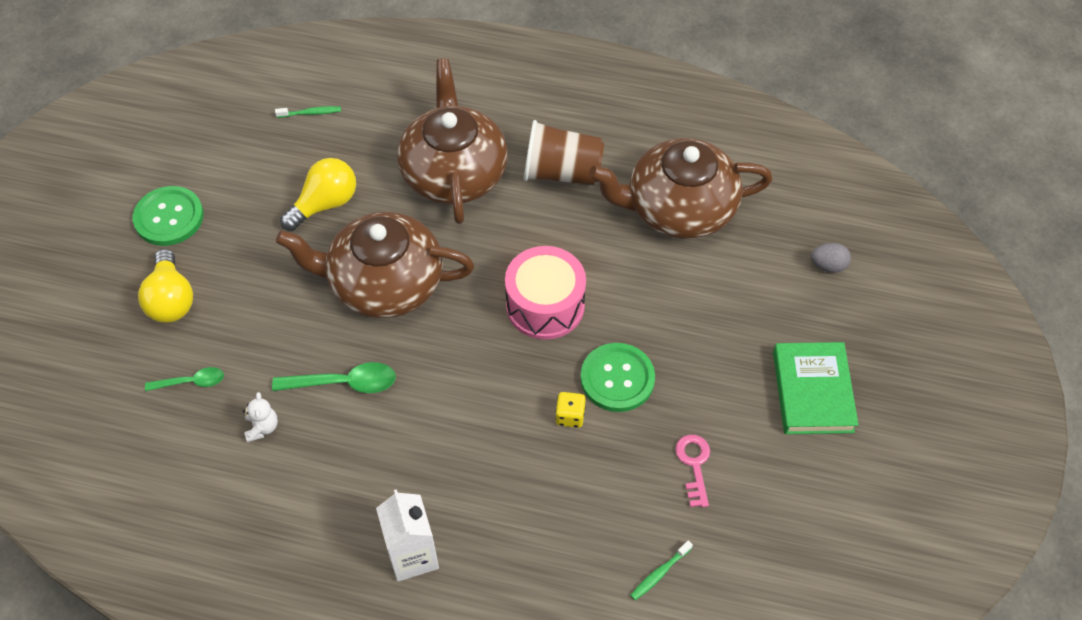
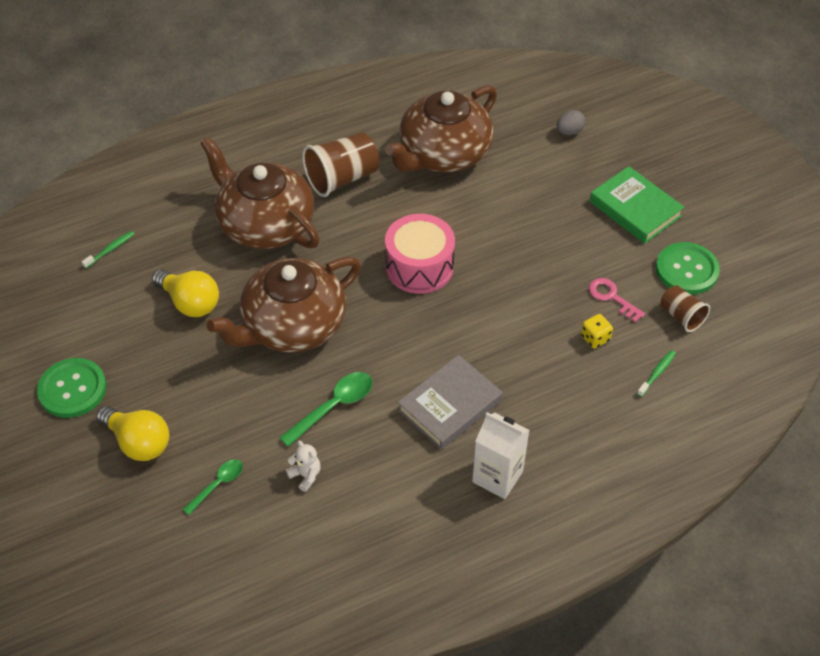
camera: 40 degrees left, 5 degrees down
(325, 204) = (190, 302): yellow light bulb -> yellow light bulb turned 120 degrees clockwise
(439, 457) = (449, 405): none -> grey book
(570, 416) = (507, 322): yellow dice -> yellow dice (595, 338)
(617, 378) = (513, 280): green button -> green button (686, 270)
(659, 573) = (657, 373): green toothbrush -> green toothbrush turned 150 degrees counterclockwise
(744, 535) = (681, 316): none -> brown cup

